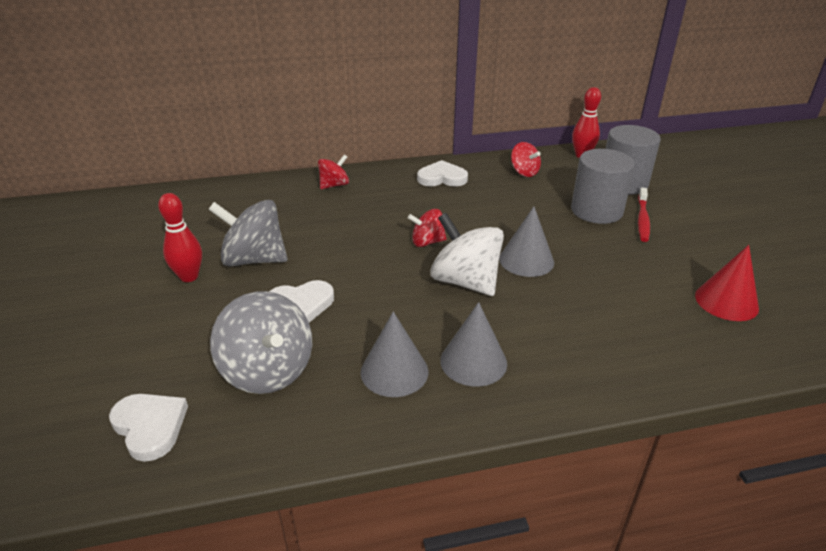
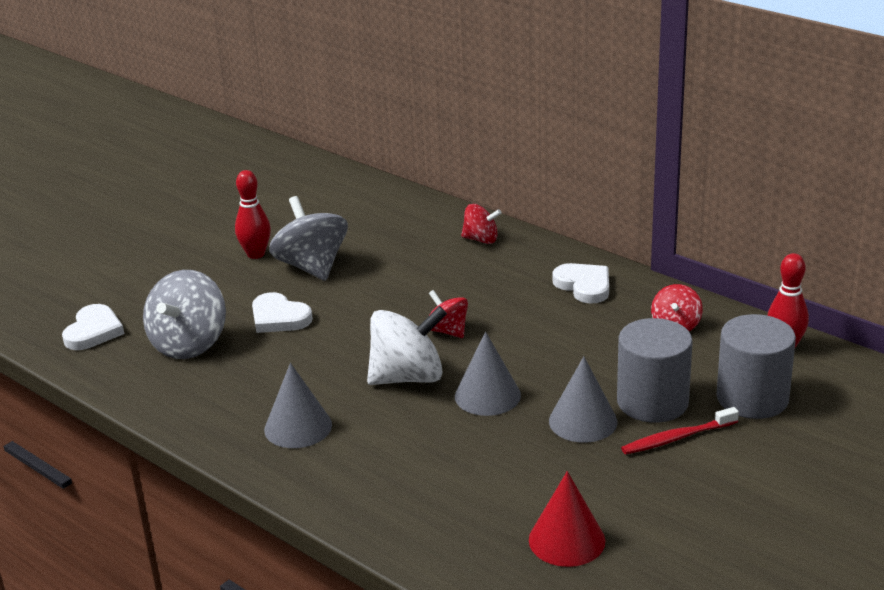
camera: 55 degrees right, 5 degrees down
(394, 371) = (246, 396): grey cone -> grey cone (583, 421)
(465, 281) = (408, 377): white spinning top -> white spinning top turned 60 degrees clockwise

